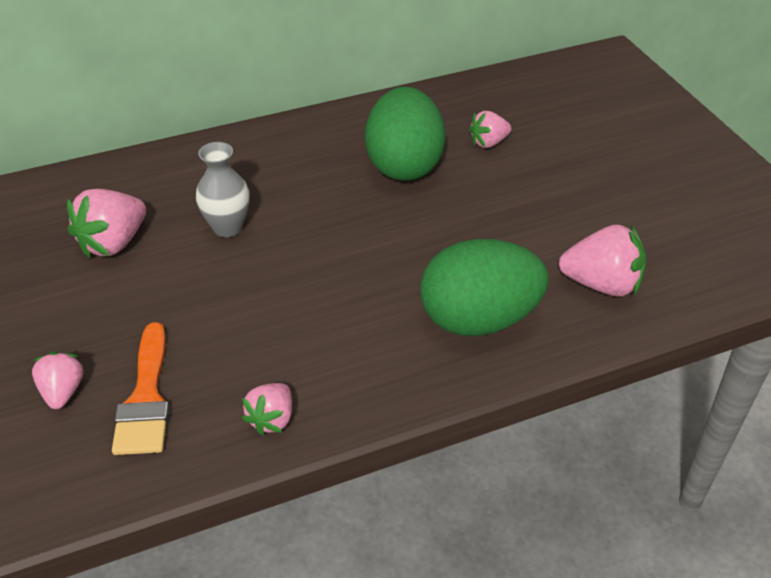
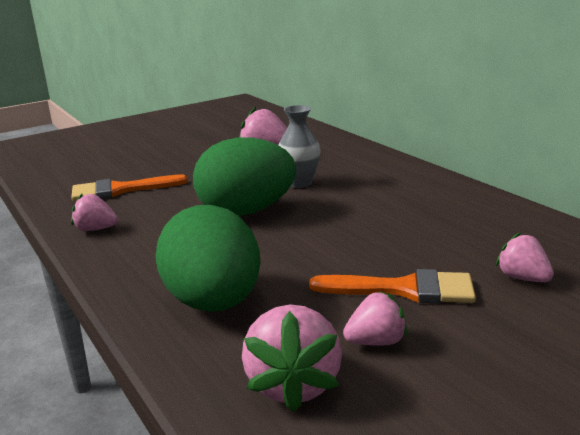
camera: 80 degrees right, 20 degrees down
(63, 392) = (128, 169): pink strawberry -> pink strawberry (376, 341)
(404, 165) = (436, 237): green egg -> green egg (246, 212)
(488, 204) = (405, 289): none -> orange brush

